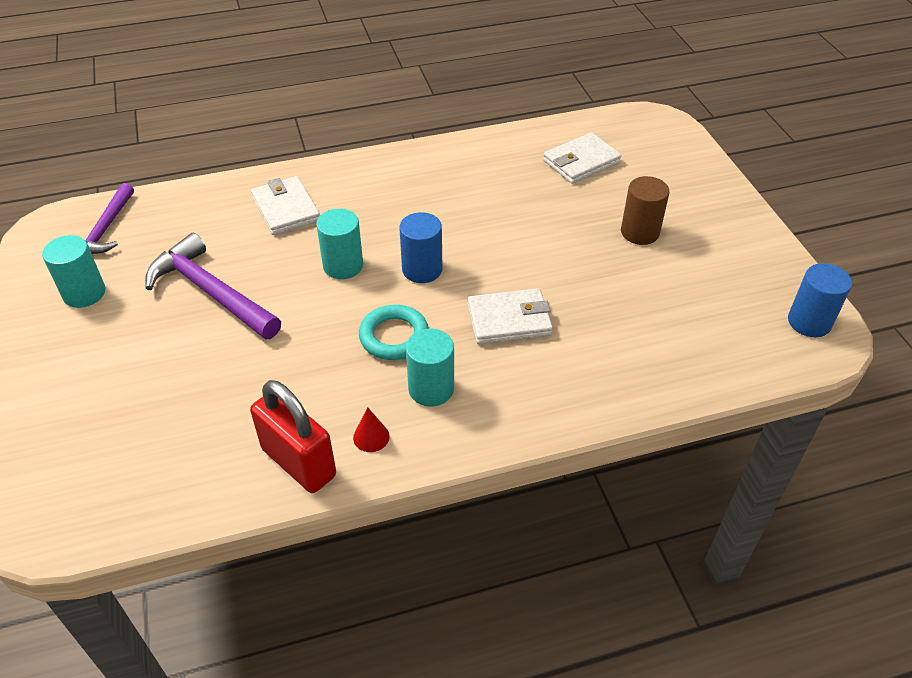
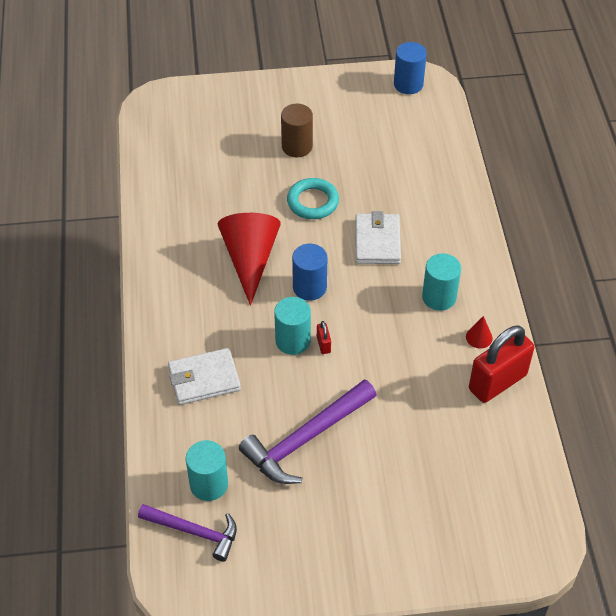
camera: 80 degrees left, 5 degrees up
(84, 293) = (286, 542): turquoise cylinder -> turquoise cylinder (209, 484)
(340, 291) = (323, 344): none -> red padlock
(394, 336) = (382, 314): turquoise ring -> turquoise ring (313, 202)
(452, 219) = (250, 259): none -> red cone
(581, 162) = (197, 162): white wallet -> none

